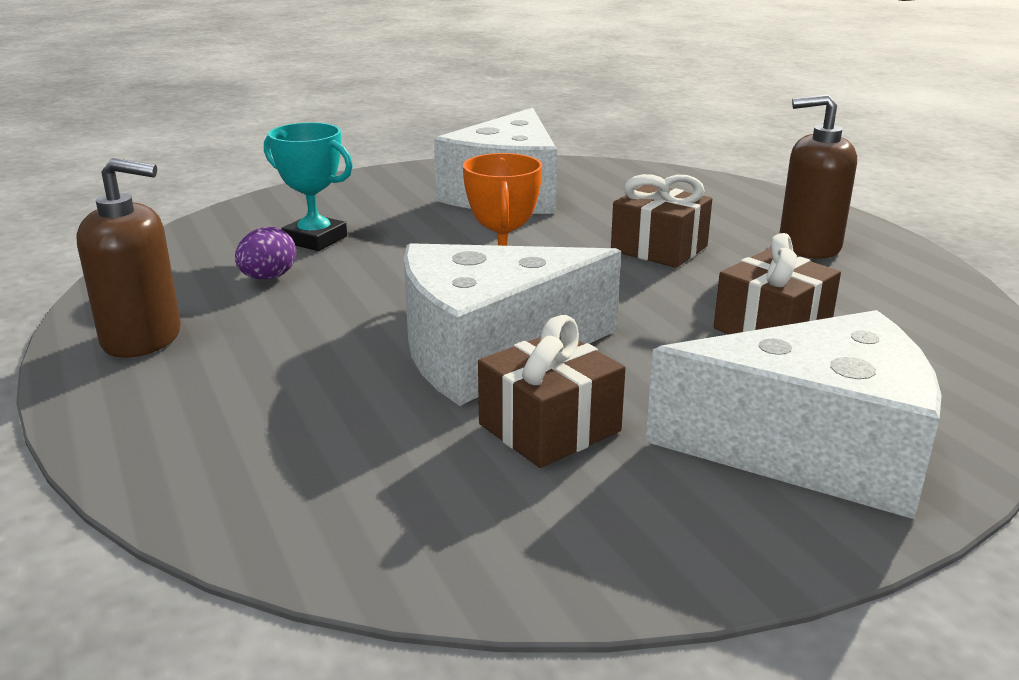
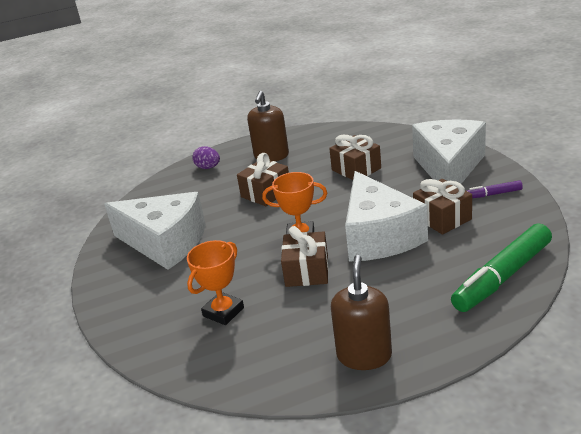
camera: 80 degrees left, 5 degrees up
(268, 278) = (283, 321): purple egg -> purple egg (208, 167)
(284, 493) = (502, 277): none -> green marker
(315, 239) = (223, 312): turquoise trophy -> orange trophy
(393, 290) = (307, 271): none -> brown gift
(668, 514) = (493, 194): none -> purple marker

